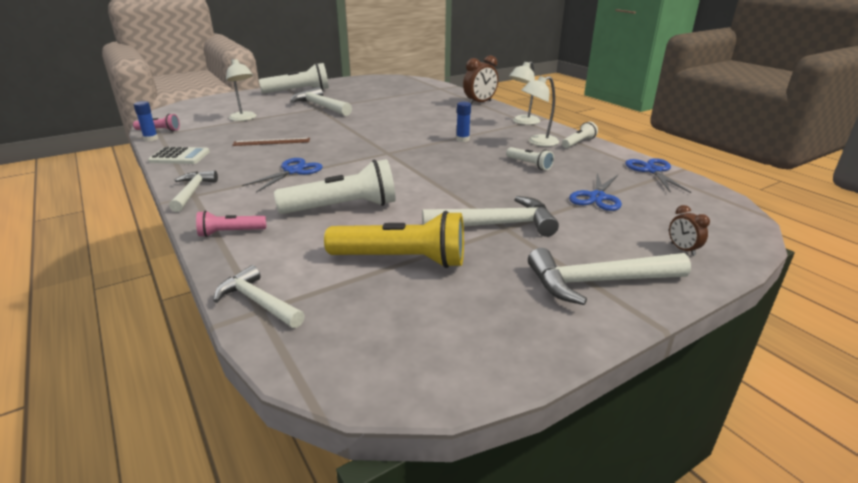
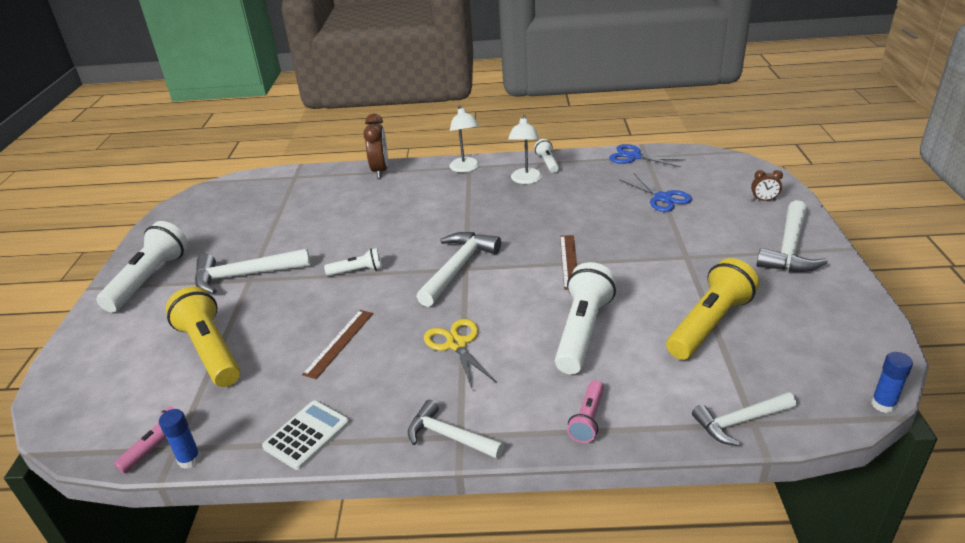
camera: 55 degrees left, 5 degrees up
(244, 118) = (211, 350): white lamp -> yellow flashlight
(293, 171) = (457, 344): blue scissors -> yellow scissors
(437, 182) = (569, 261): none -> brown ruler
(462, 139) = (476, 214): blue glue stick -> blue glue stick (883, 404)
(496, 225) = (678, 259): white hammer -> white hammer (458, 268)
(529, 164) = (573, 202): white flashlight -> white flashlight (357, 271)

